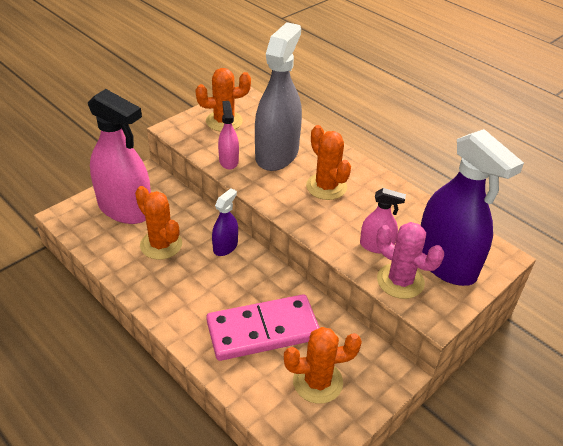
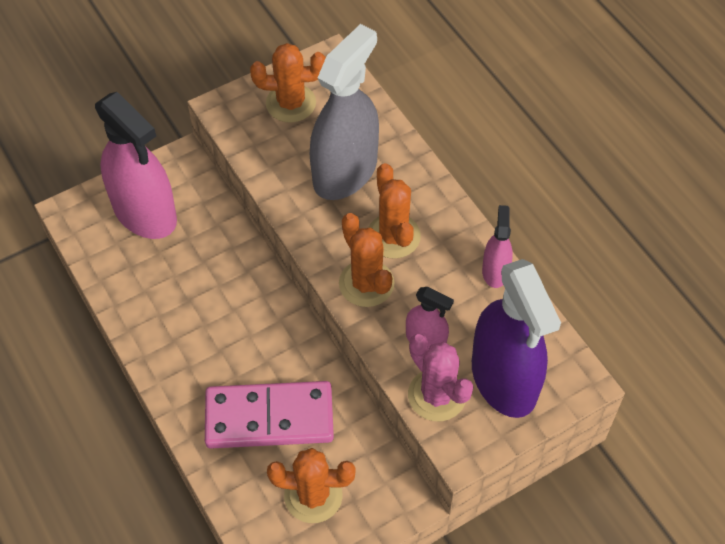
camera: 15 degrees right, 15 degrees up
(161, 245) = (177, 275): orange cactus -> orange cactus (366, 283)
(225, 247) = (255, 291): purple spray bottle -> none
(228, 161) = (279, 174): pink spray bottle -> pink spray bottle (495, 271)

